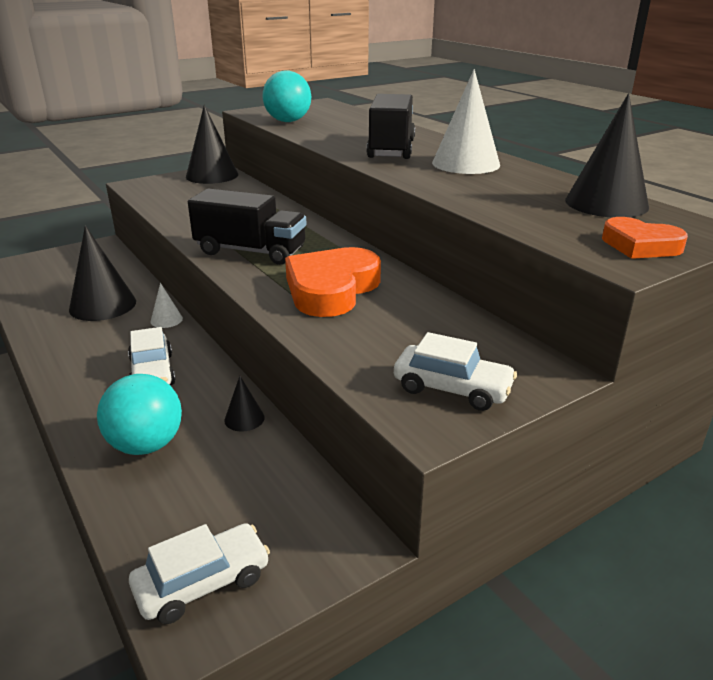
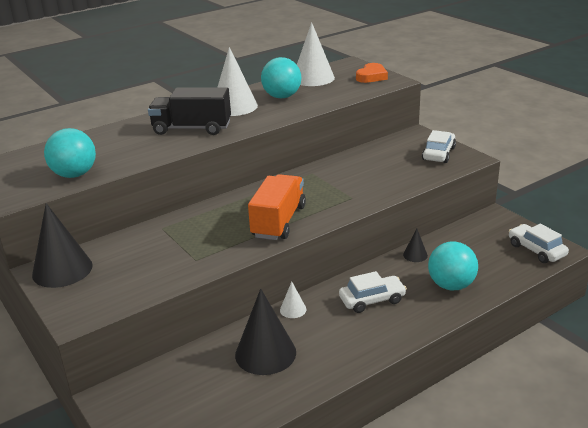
camera: 90 degrees left, 0 degrees up
(251, 251) = (279, 221): black truck -> orange truck
(331, 289) = (340, 187): orange heart -> none
(509, 185) = (282, 97): none -> turquoise ball
(606, 203) = (313, 78): black cone -> white cone

